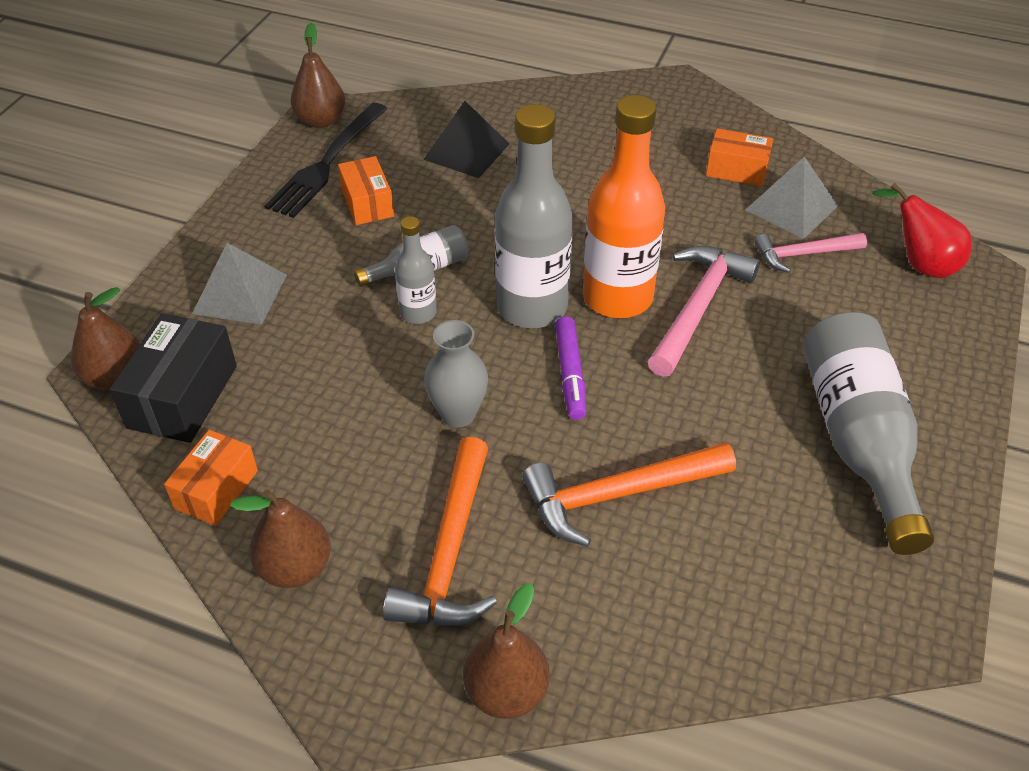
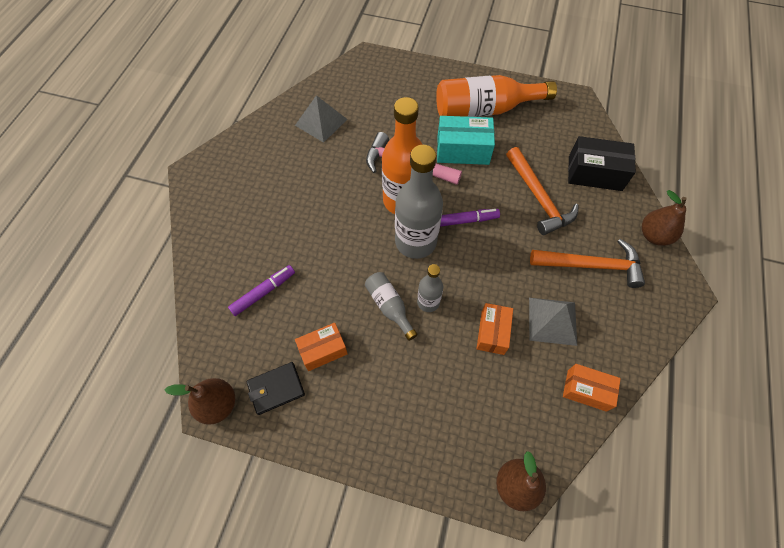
camera: 95 degrees left, 15 degrees up
(182, 396) = (523, 432): black box -> black box (595, 173)
(240, 294) = (424, 419): grey pyramid -> grey pyramid (552, 321)
(295, 568) = (622, 335): brown pear -> none
(326, 164) = (276, 389): black fork -> black wallet
(458, 414) = (503, 271): grey vase -> none
(466, 151) = (263, 292): black pyramid -> purple marker
(737, 170) = (286, 144): orange box -> orange box (492, 333)
(739, 391) = (463, 150): none -> turquoise box
(803, 254) = (360, 120): pink hammer -> none
(857, 440) = (485, 110): grey bottle -> orange bottle
(920, 264) = (364, 76): red pear -> none

